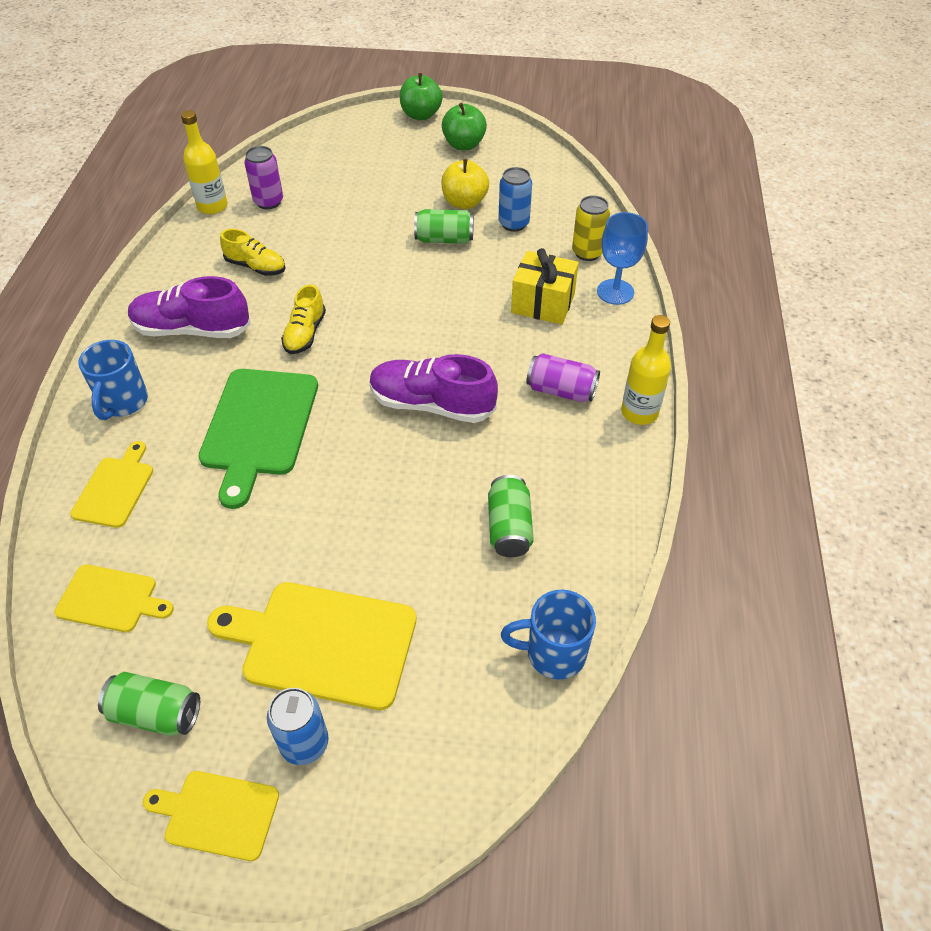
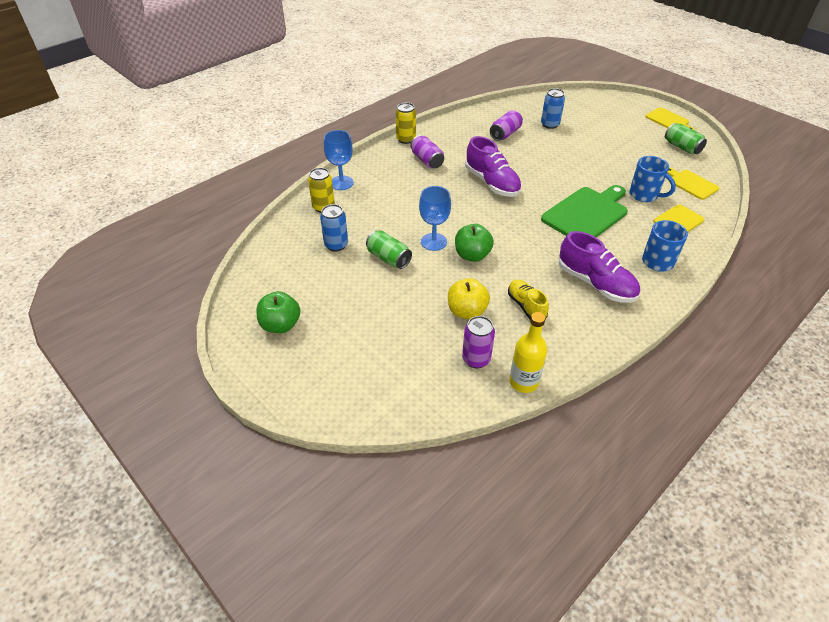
camera: 140 degrees left, 5 degrees down
(304, 743) = (629, 121): blue can -> blue can (550, 124)
(305, 334) = (527, 246): yellow shoe -> none
(322, 643) = (607, 137): yellow cutting board -> none
(418, 280) = (433, 242): none -> blue goblet
(421, 115) = (269, 380): green apple -> green apple (472, 255)
(464, 202) = (344, 276): yellow apple -> yellow apple (467, 311)
(509, 527) = (505, 134): green can -> purple can
(543, 303) = (384, 196): yellow gift -> none
(553, 653) = (526, 104): blue mug -> blue mug (644, 195)
(639, 412) = (406, 139): yellow bottle -> yellow can

